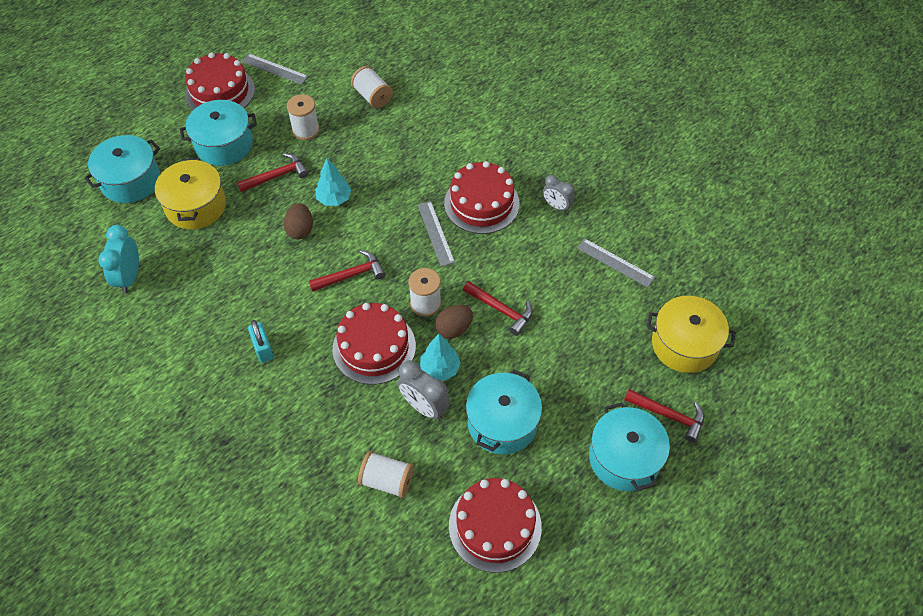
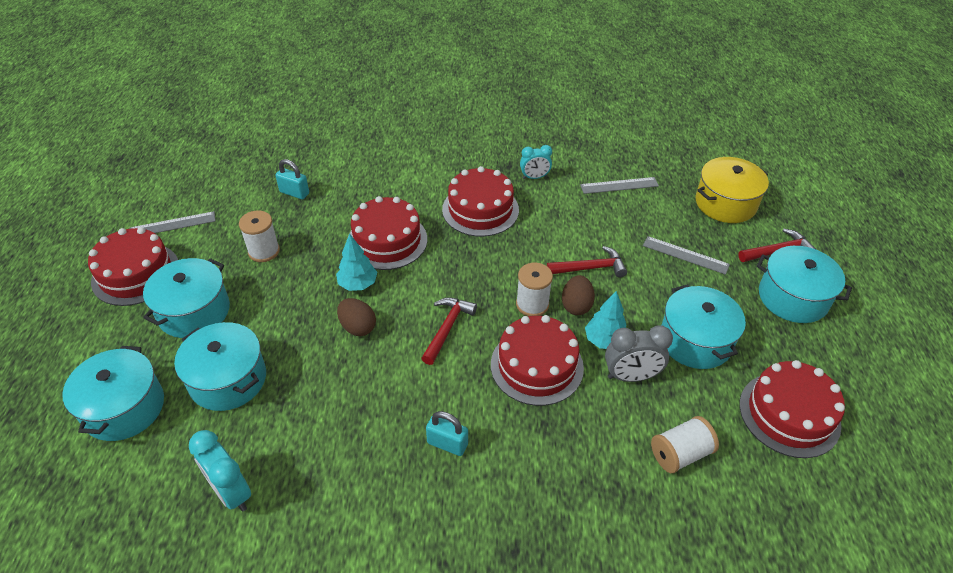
camera: 45 degrees left, 10 degrees down
(196, 206) = (228, 379): yellow pot -> turquoise pot
(277, 176) = (281, 302): red hammer -> none
(372, 96) = (294, 193): white spool -> turquoise padlock
(389, 180) = (387, 240): none -> red cake
(435, 233) = (473, 252): grey ruler -> grey ruler (685, 255)
(556, 206) = (534, 177): grey clock -> turquoise clock

